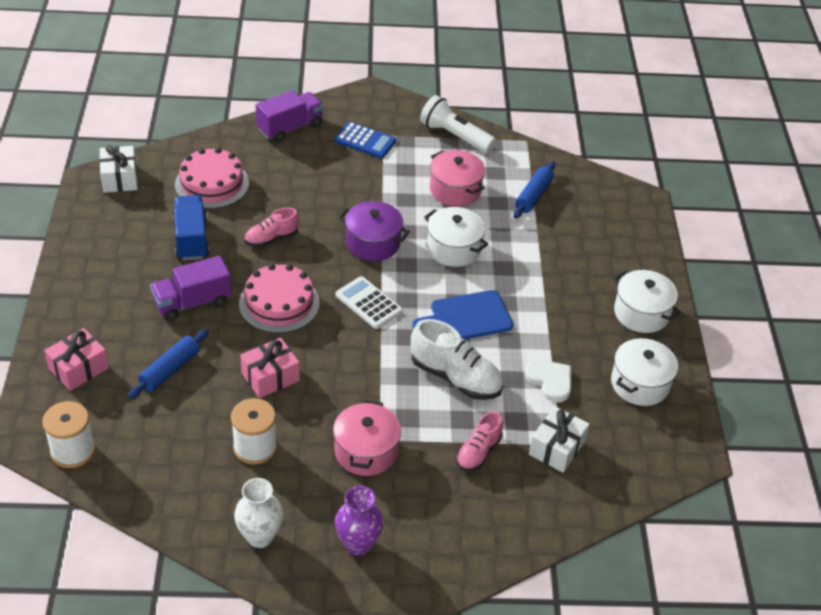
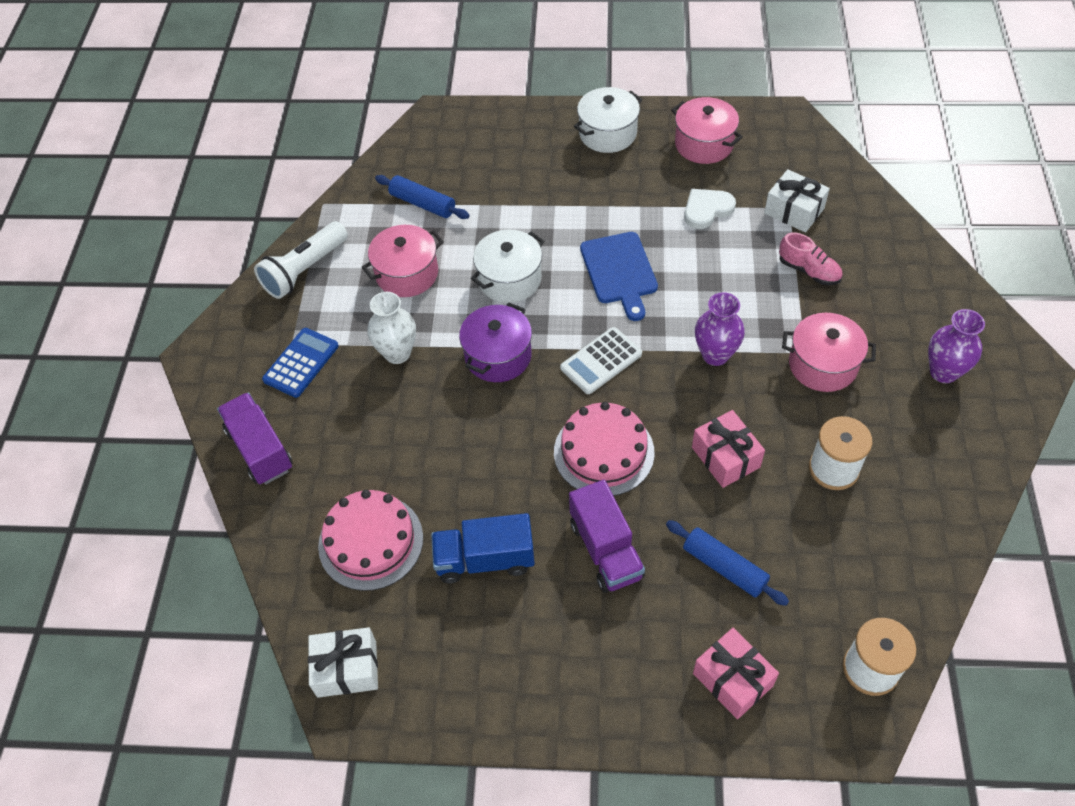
camera: 80 degrees left, 10 degrees up
(260, 536) = (954, 459): white vase -> white vase (397, 353)
(271, 238) = (486, 464): pink shoe -> none
(376, 377) = (715, 355): none -> purple vase
(455, 377) = (709, 285): white shoe -> none
(640, 384) = (704, 144): white pot -> pink pot

